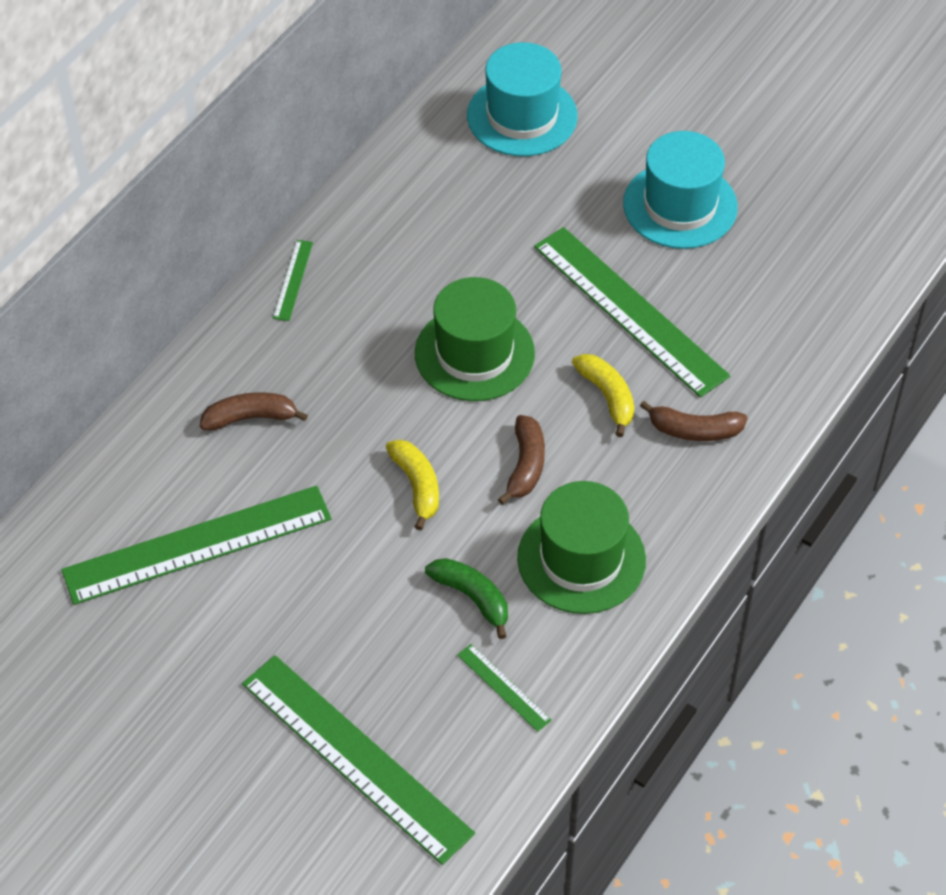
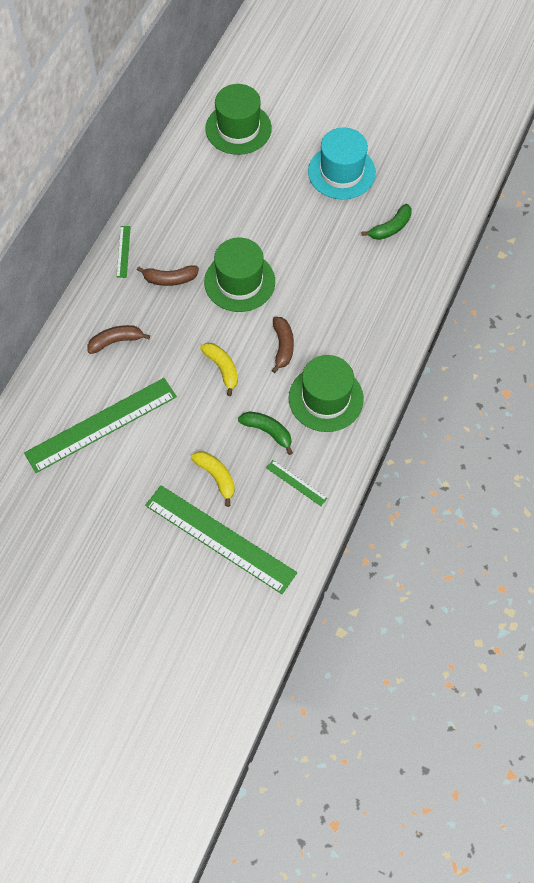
camera: 10 degrees left, 10 degrees up
(522, 116) = (238, 128): turquoise hat -> green hat
(607, 397) = (322, 297): yellow banana -> yellow banana (216, 477)
(630, 310) = (325, 241): green ruler -> none
(694, 430) = (375, 310): brown banana -> brown banana (170, 279)
(745, 304) = (390, 228): none -> green banana

